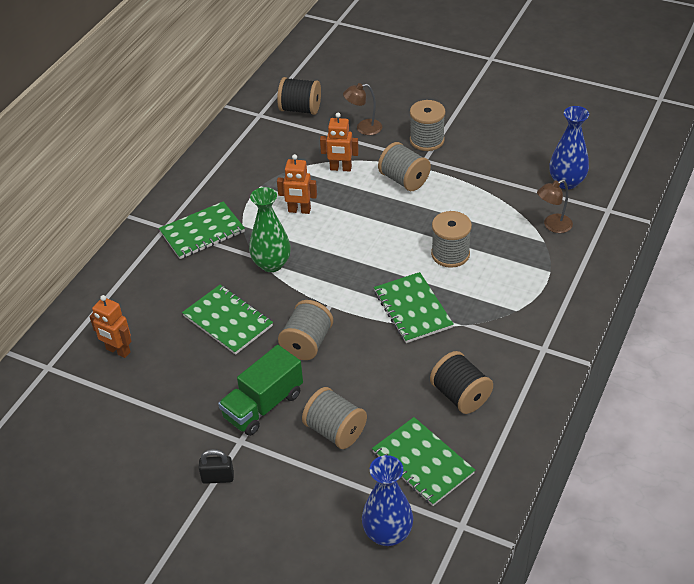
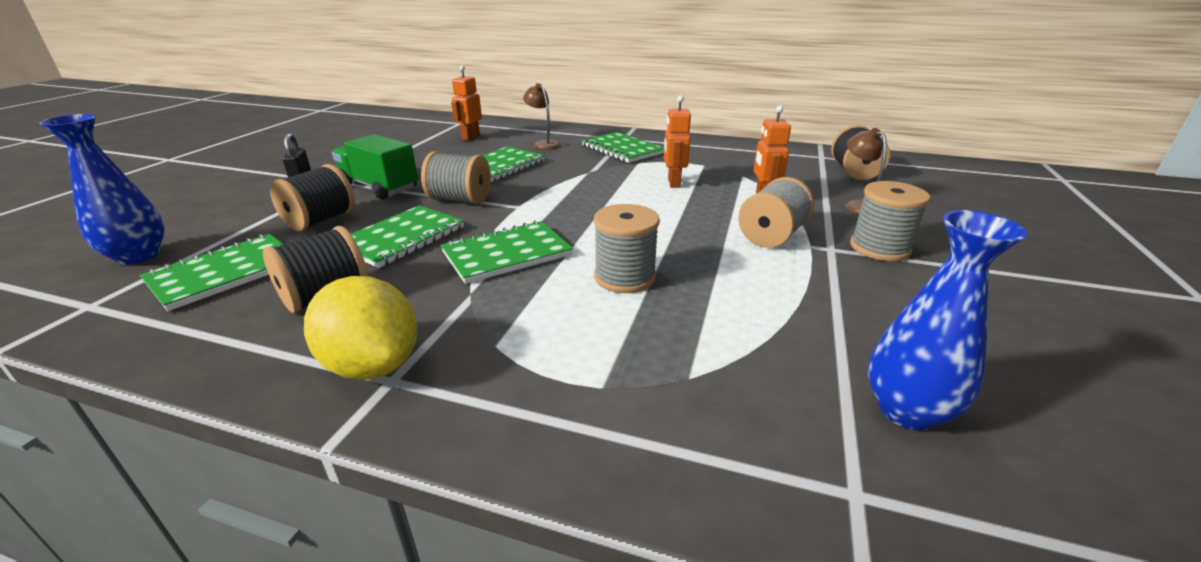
camera: 80 degrees right, 15 degrees down
(271, 264) = (582, 177): green vase -> none
(335, 431) = (320, 220): grey spool -> black spool
(378, 370) = (402, 238): none -> green notebook
(532, 358) = (373, 365): none -> yellow lemon
(552, 226) = (743, 389): brown lamp -> brown lamp (543, 144)

